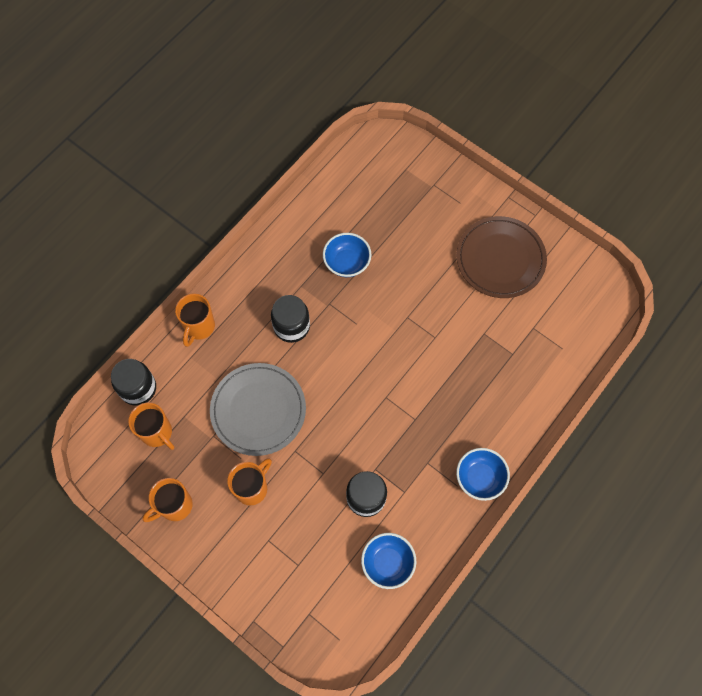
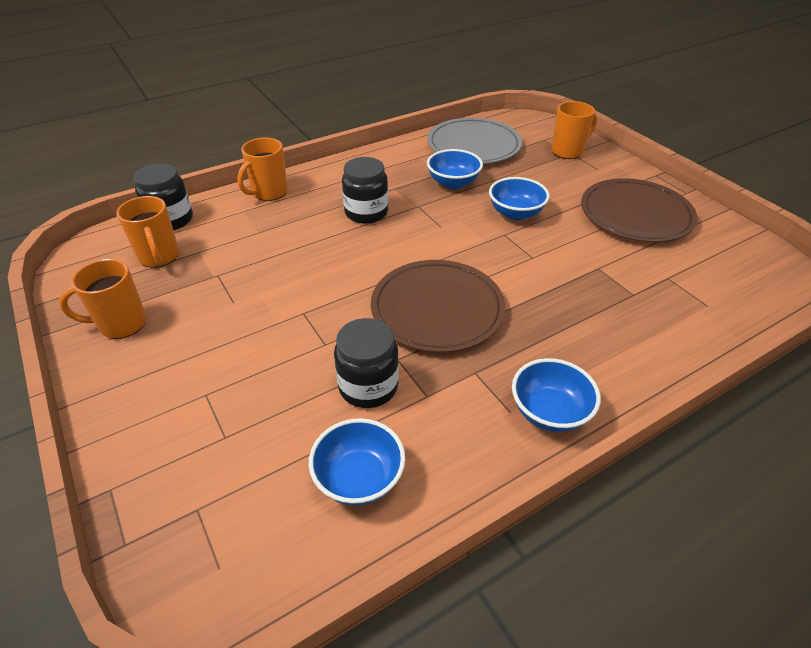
camera: 20 degrees right, 25 degrees down
(252, 488) = (226, 333): orange mug -> orange mug (568, 151)
(258, 410) = (284, 267): grey plate -> grey plate (473, 145)
(385, 415) = (437, 309): none -> brown plate
(409, 288) = (515, 213): none -> blue bowl

